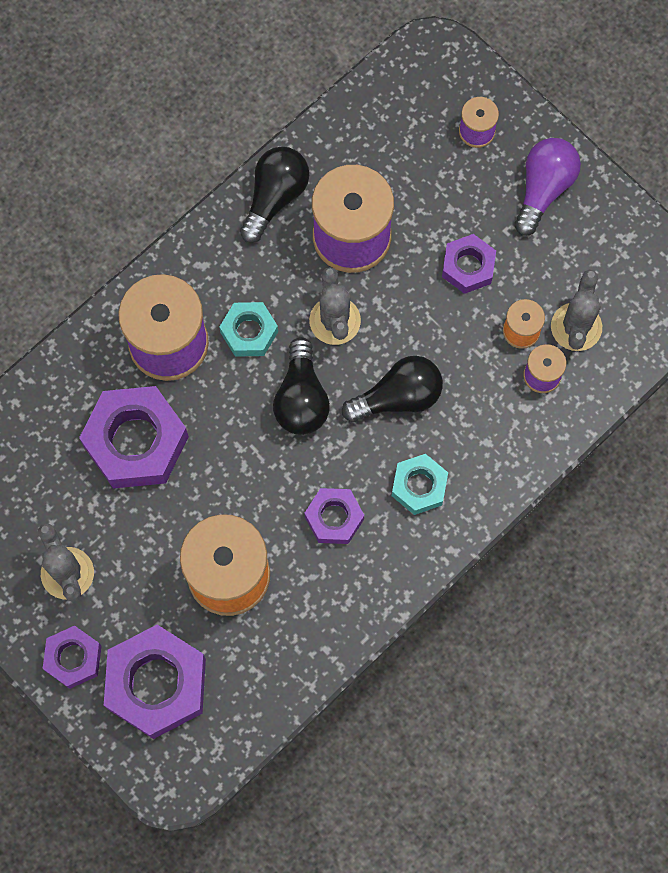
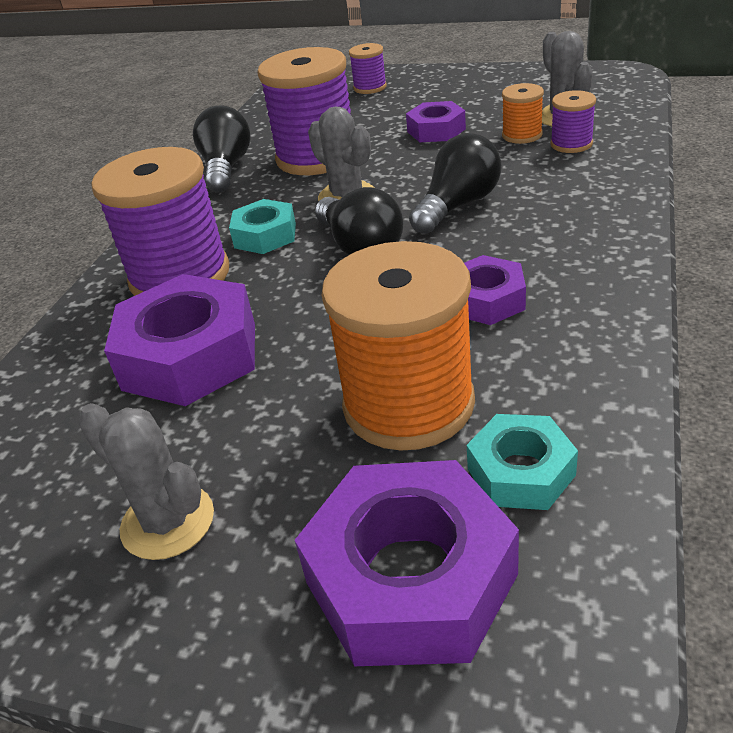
camera: 25 degrees left, 35 degrees down
(73, 658) = (242, 625): purple nut -> none
(419, 486) = (549, 240): turquoise nut -> turquoise nut (520, 472)
(543, 189) = (452, 85): purple light bulb -> none

